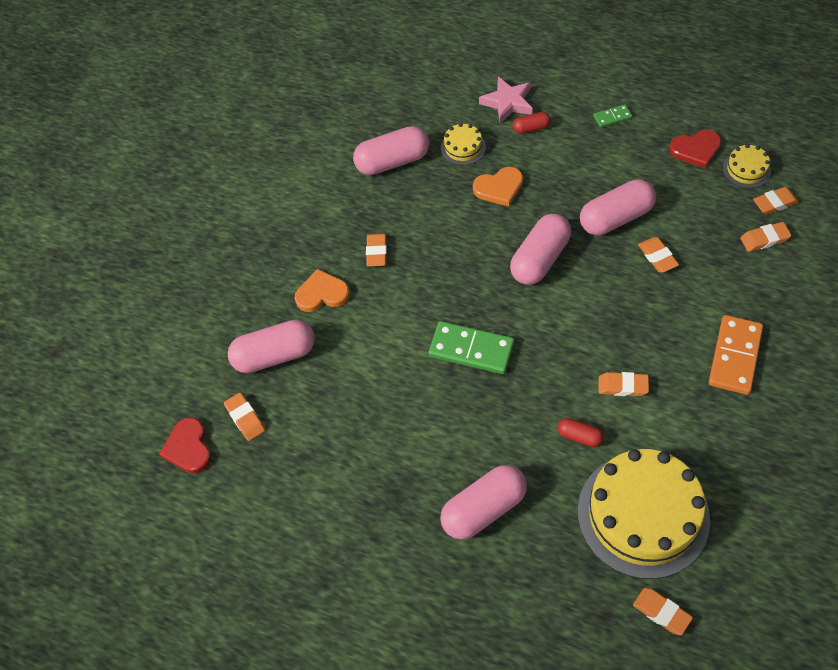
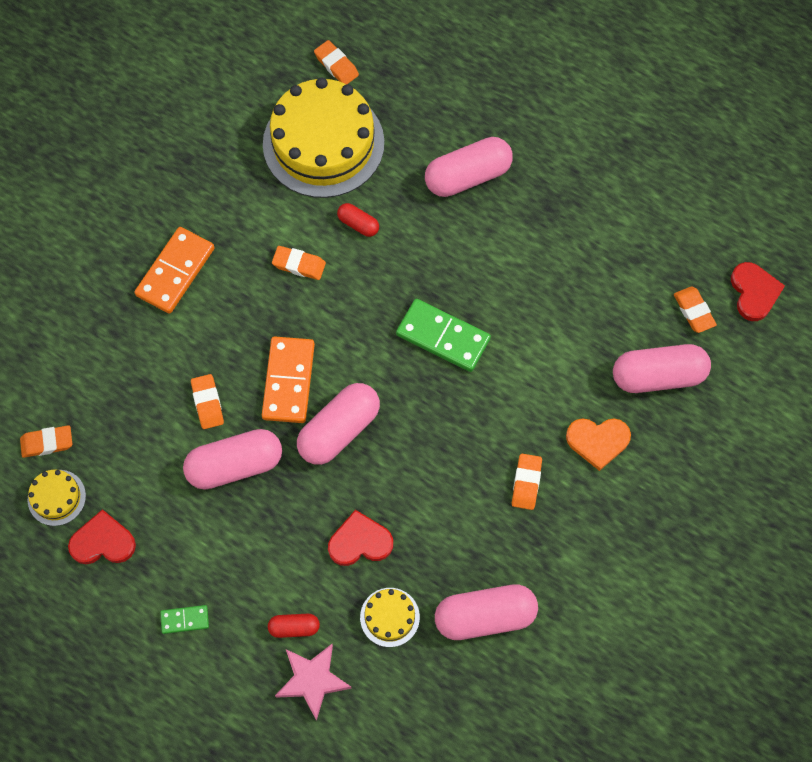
camera: 175 degrees left, 10 degrees up
(499, 188) = (360, 541): orange heart -> red heart
(595, 287) = (289, 381): none -> orange domino
(764, 239) = (81, 399): orange eraser -> none

